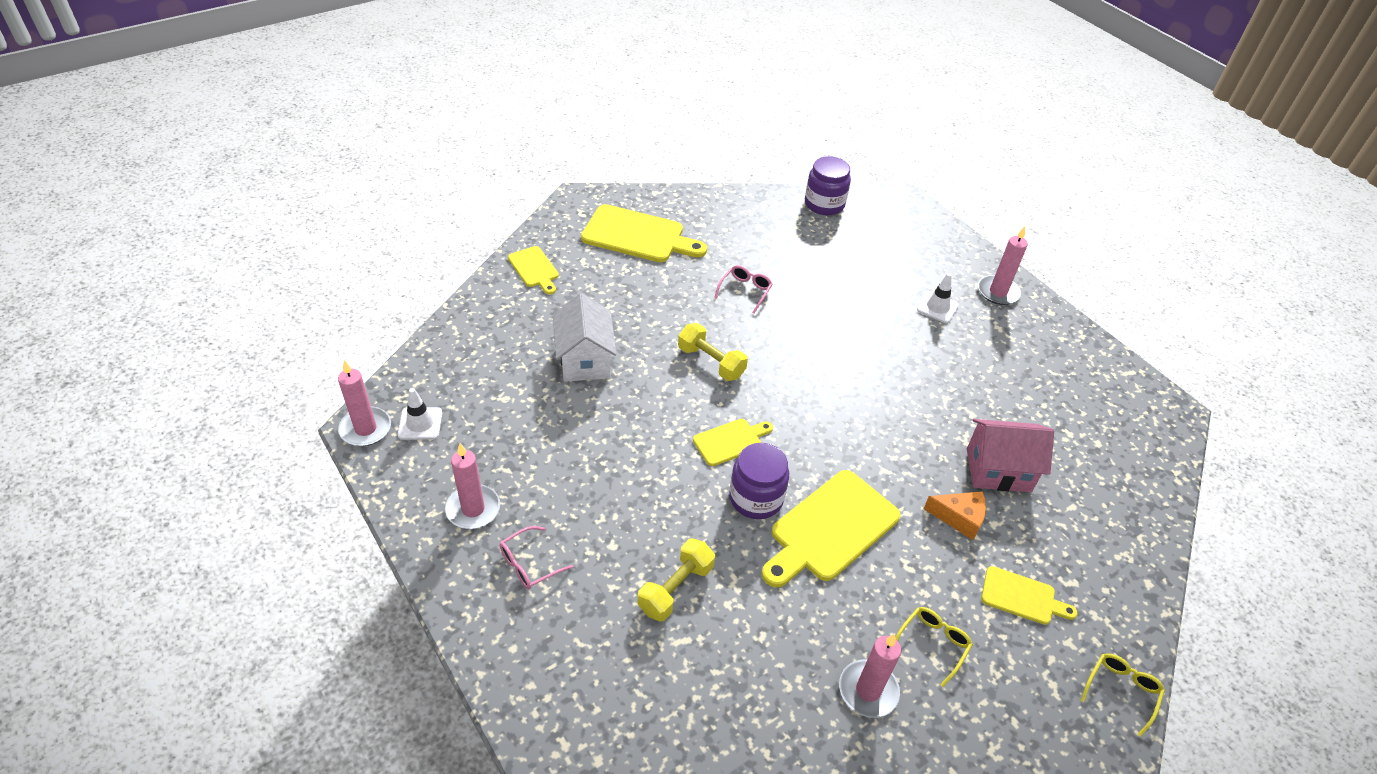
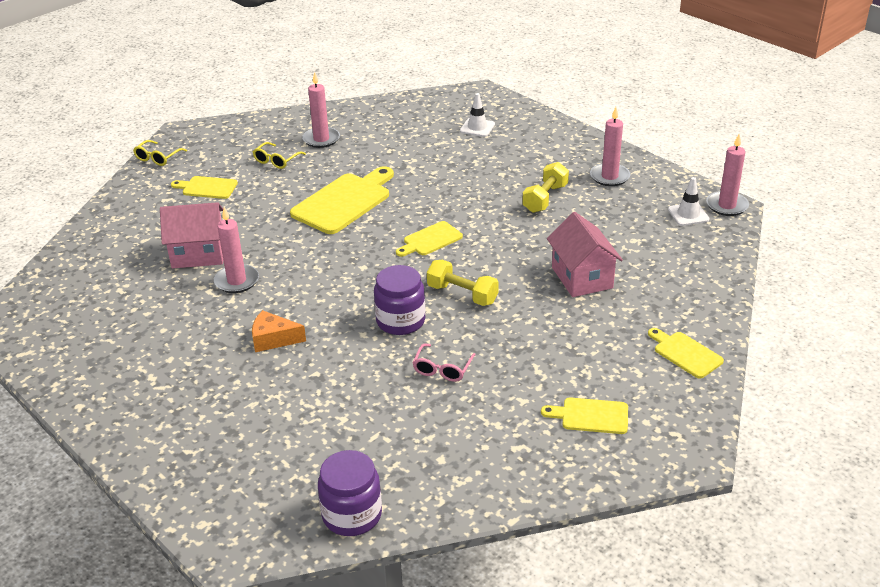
camera: 175 degrees right, 10 degrees down
(529, 564) = (553, 158): pink glasses -> none
(584, 360) = (582, 277): white house -> pink house
(638, 235) = (591, 416): yellow cutting board -> yellow cutting board, size x0.55
(675, 588) = (450, 161): yellow dumbbell -> yellow dumbbell (545, 198)
(756, 498) = (403, 210): purple jar -> purple jar (400, 321)
(937, 307) = (217, 388): white traffic cone -> white traffic cone (477, 127)
(959, 518) = (241, 221): orange cheese -> orange cheese (273, 339)
(998, 292) = (136, 420): pink candle -> pink candle (237, 281)

